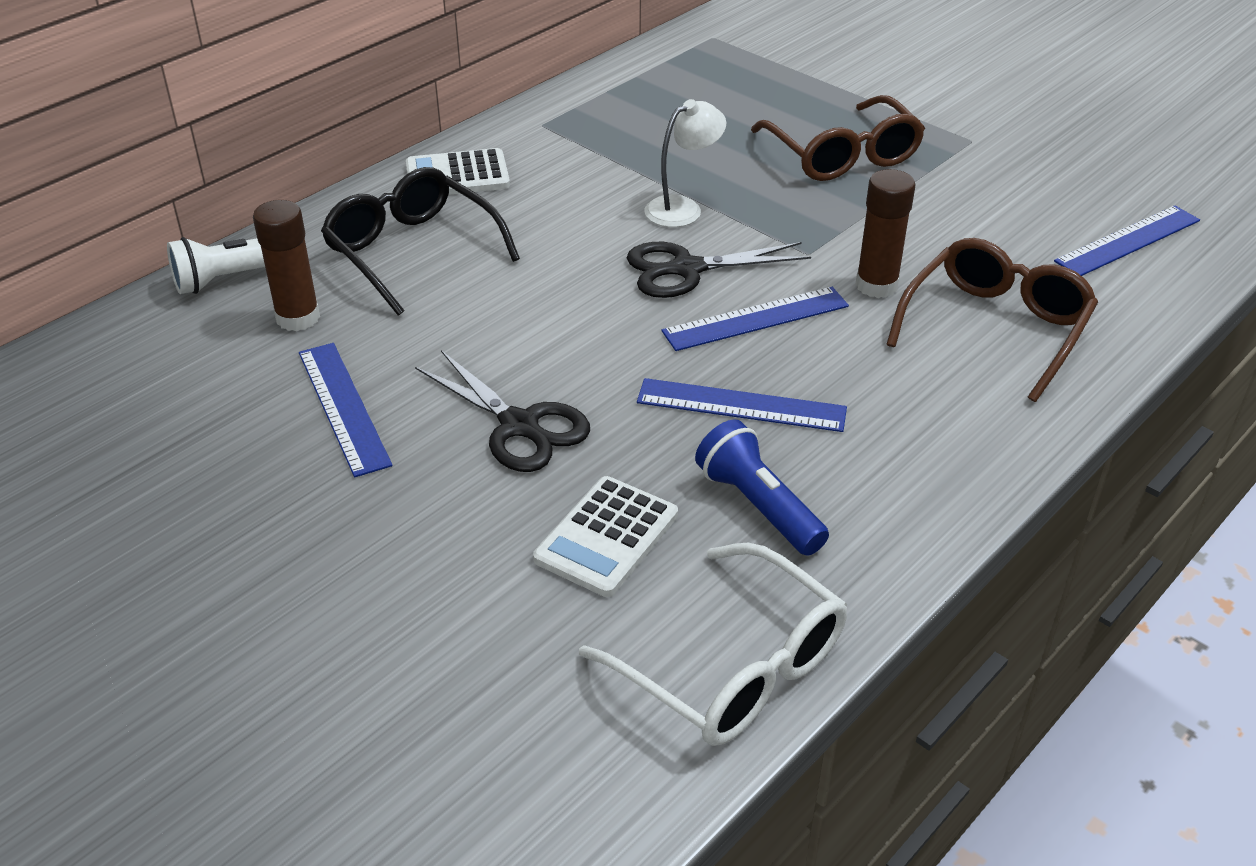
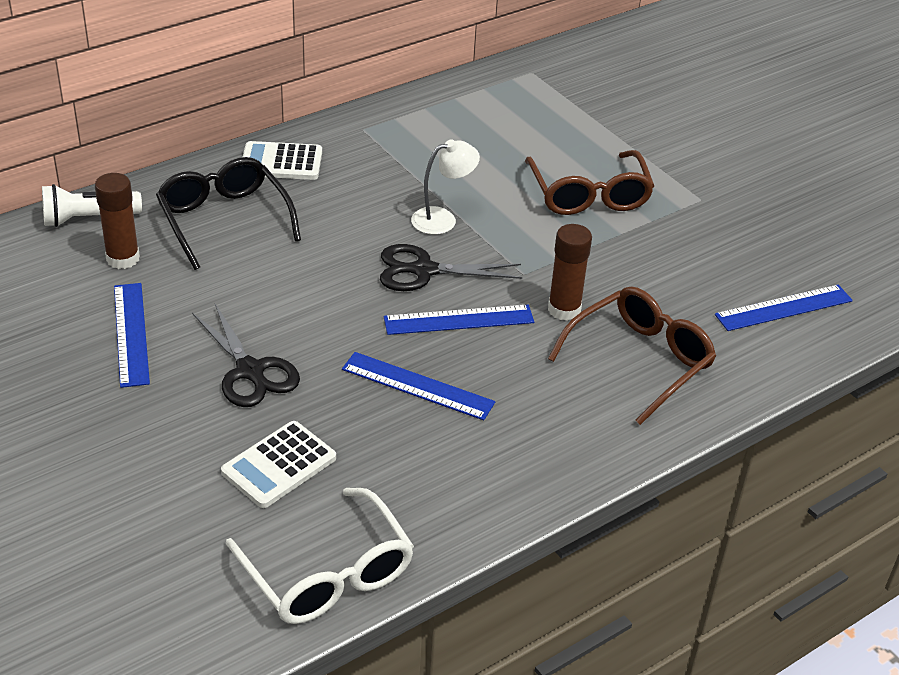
camera: 10 degrees right, 0 degrees up
(758, 506) = (396, 464): blue flashlight -> none

